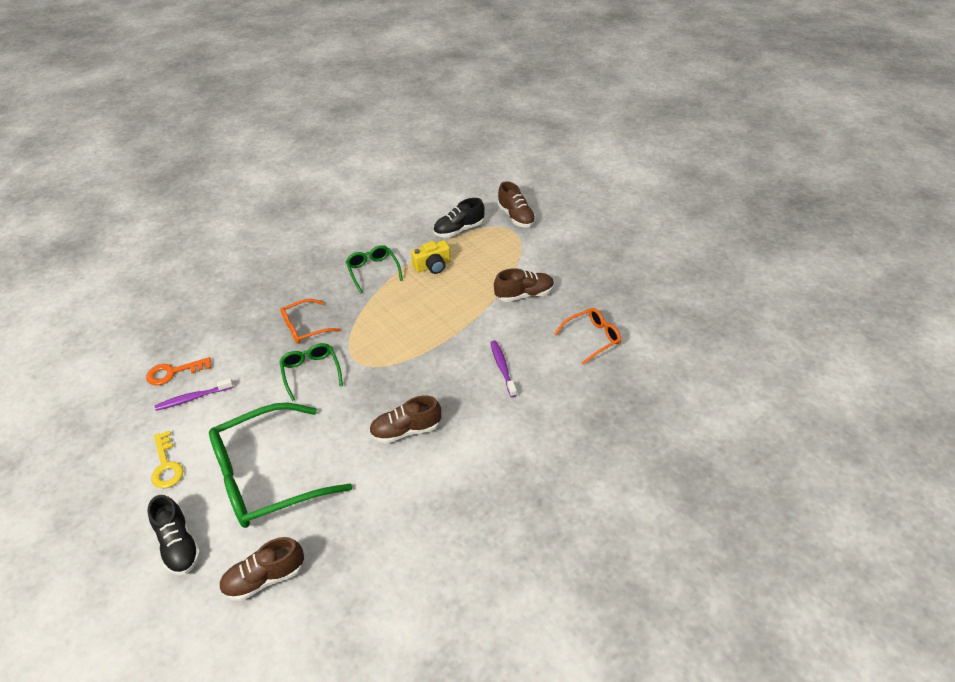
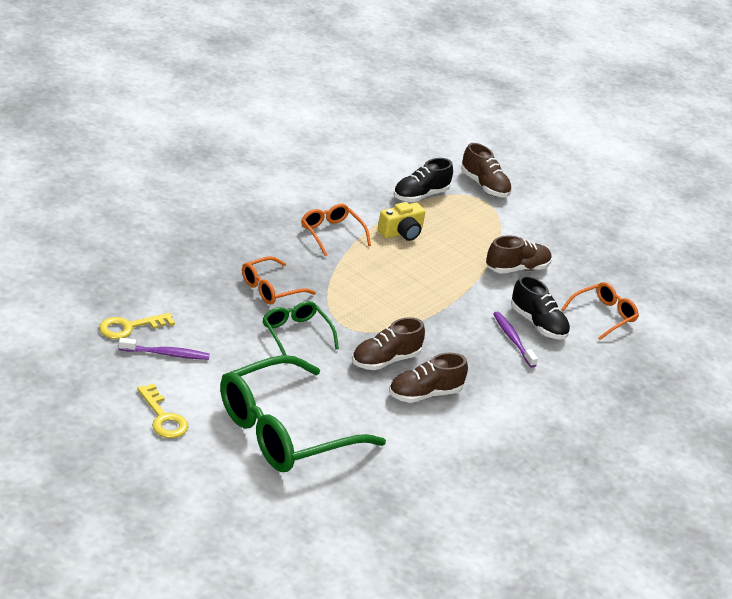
camera: 15 degrees left, 10 degrees down
(173, 372) = (129, 327): orange key -> yellow key
(179, 545) = (212, 489): black shoe -> black shoe (538, 324)
(193, 398) = (166, 354): purple toothbrush -> purple toothbrush turned 150 degrees counterclockwise
(265, 578) = (319, 519): brown shoe -> brown shoe (385, 360)
(373, 271) = (331, 233): green glasses -> orange glasses

